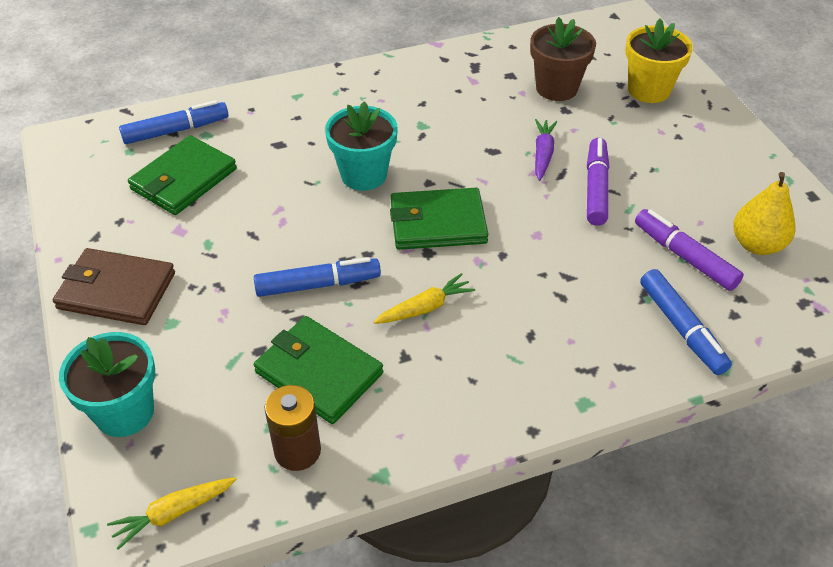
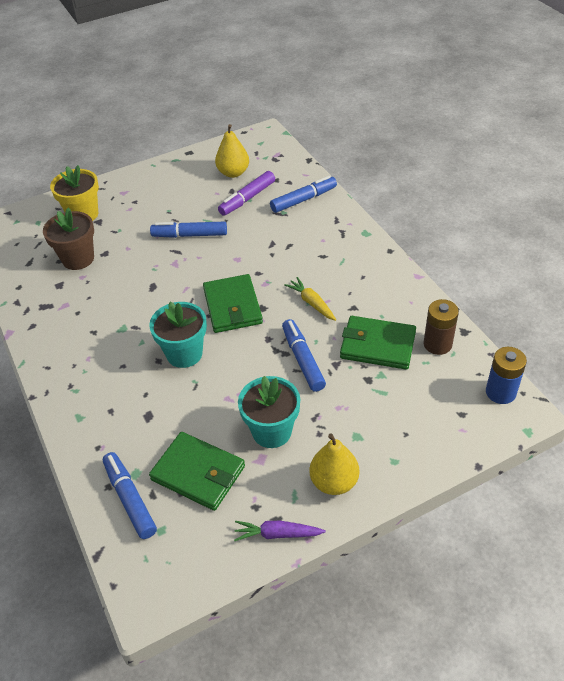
camera: 95 degrees left, 0 degrees up
(116, 290) = (334, 482): brown wallet -> yellow pear
(125, 412) = (440, 440): turquoise flower pot -> turquoise flower pot (271, 431)
(173, 513) = (500, 392): yellow carrot -> blue battery
(319, 372) = (377, 345): green wallet -> green wallet turned 75 degrees clockwise
(543, 154) = (156, 261): purple carrot -> purple carrot (277, 534)
(596, 188) = (189, 235): purple marker -> blue marker

